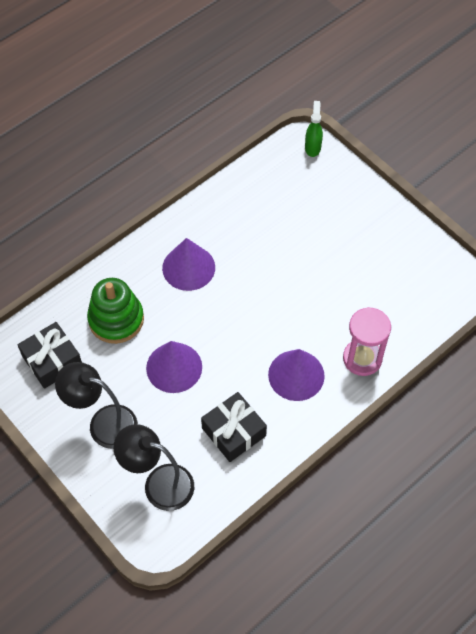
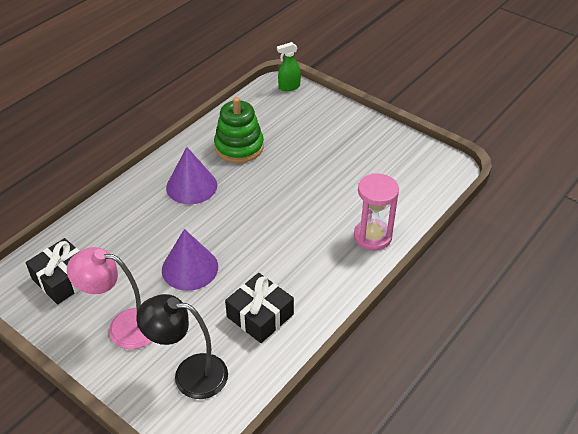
camera: 10 degrees left, 15 degrees down
(103, 423) = (123, 327): black lamp -> pink lamp
(116, 319) = (126, 236): green stacking toy -> green stacking toy (239, 147)
(296, 375) = (312, 258): purple cone -> none
(312, 147) = (289, 87): green spray bottle -> green spray bottle turned 105 degrees counterclockwise

